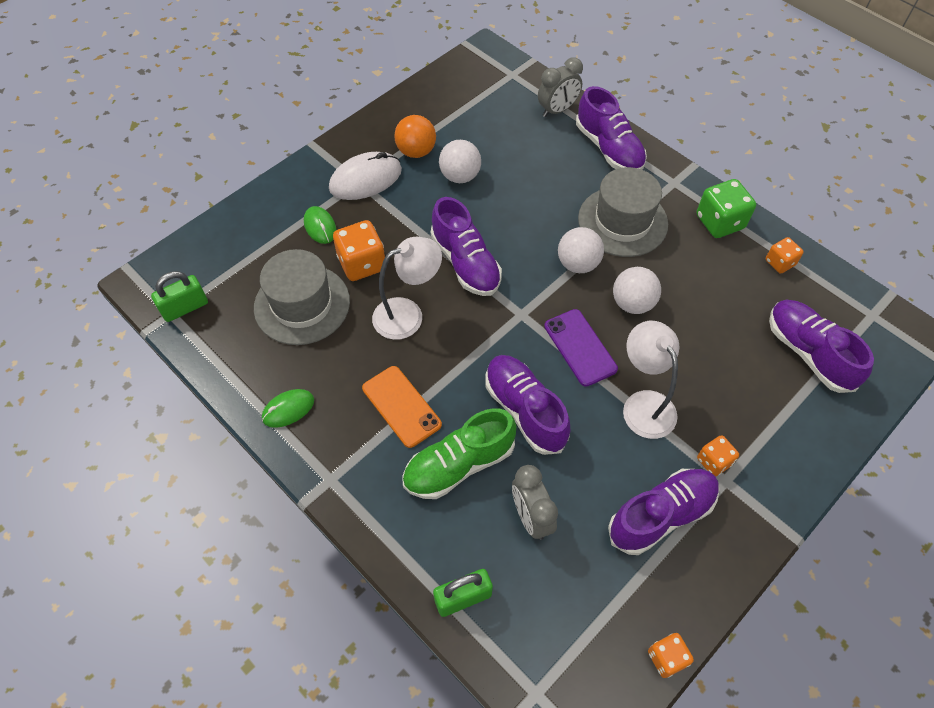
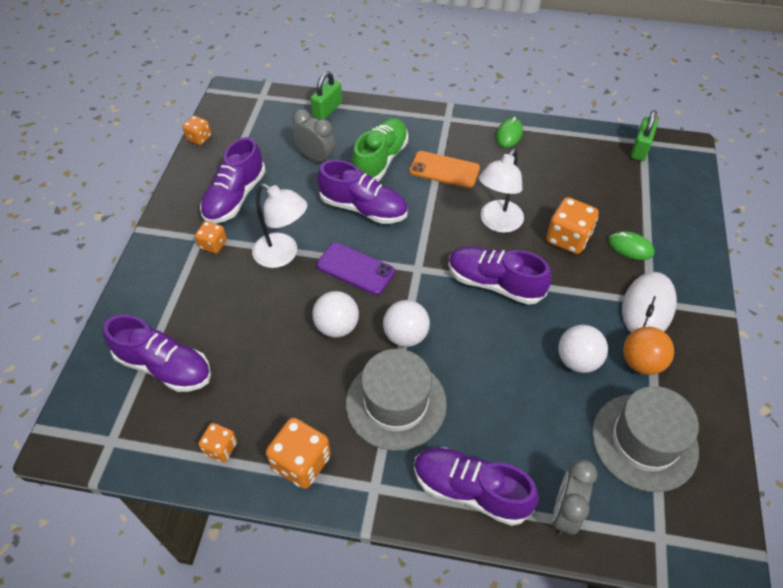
camera: 145 degrees right, 5 degrees down
(302, 304) = (573, 190): grey hat -> grey hat (644, 441)
(719, 222) = (301, 462): green dice -> orange dice

